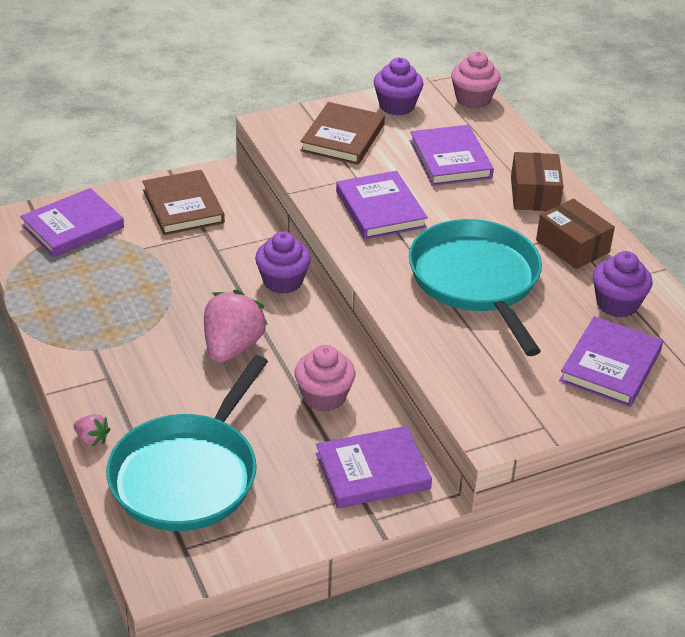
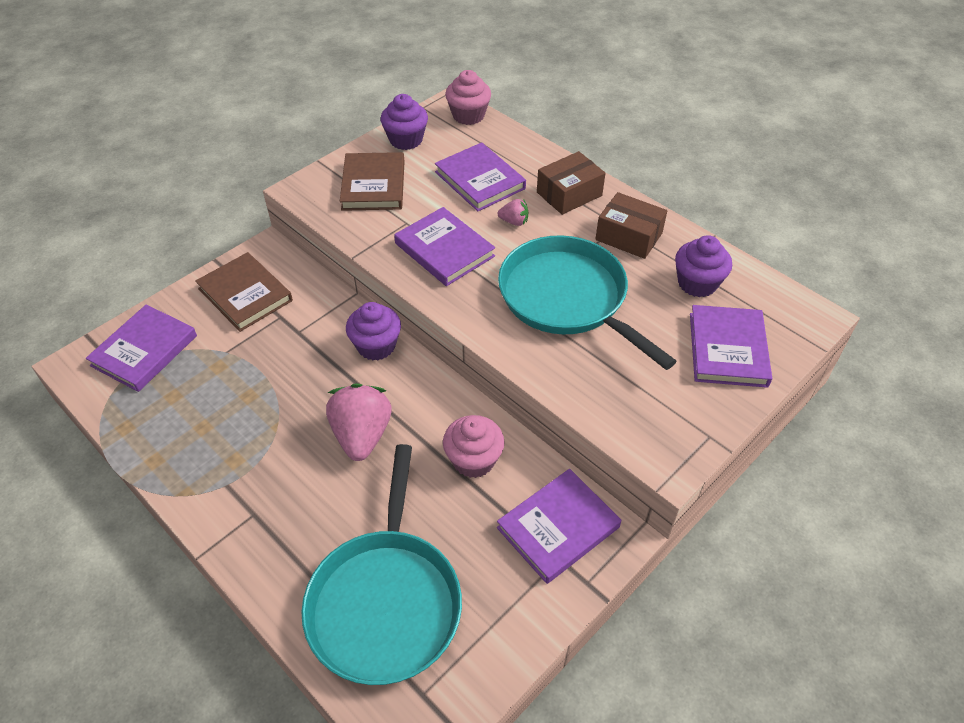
camera: 20 degrees left, 10 degrees up
(92, 439) = (269, 596): pink strawberry -> pink strawberry (514, 221)
(534, 194) = (569, 194): brown box -> brown box turned 75 degrees clockwise

